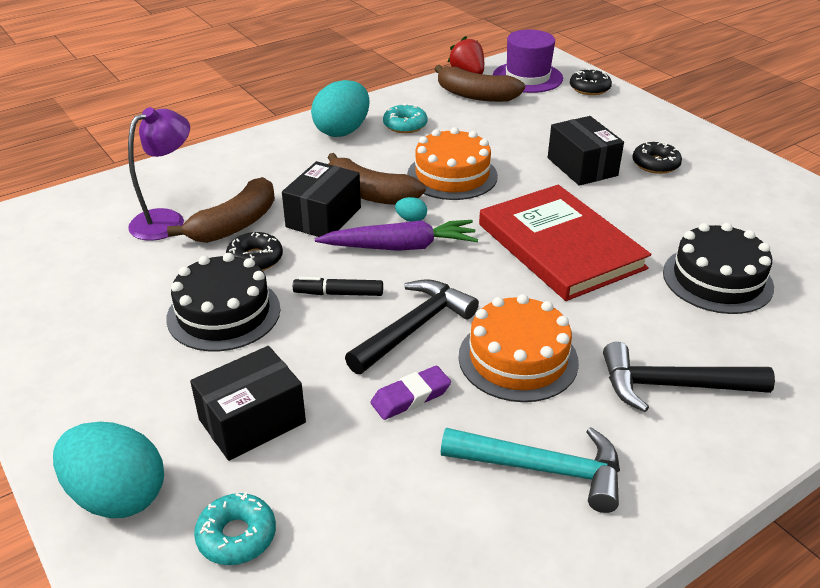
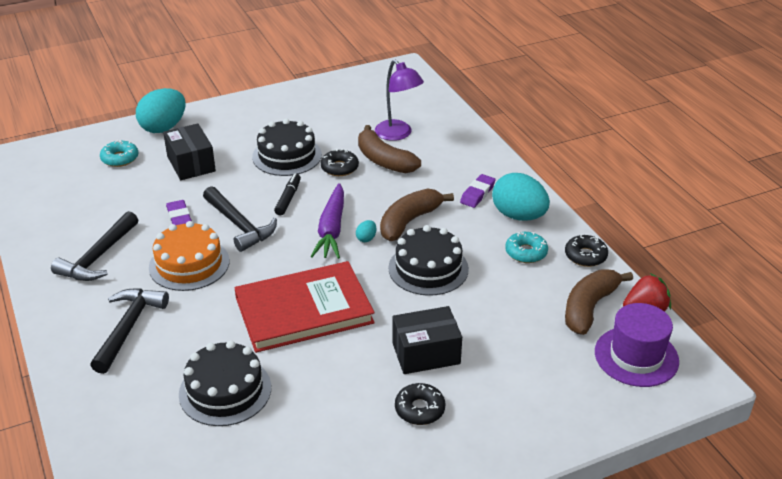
camera: 100 degrees right, 0 degrees up
(304, 156) = (477, 194): none -> purple eraser
(324, 217) = (382, 198): black box -> none
(452, 175) = (428, 268): orange cake -> black cake
(542, 469) = (98, 257): turquoise hammer -> black hammer
(589, 88) = (605, 403): black donut -> black donut (585, 256)

